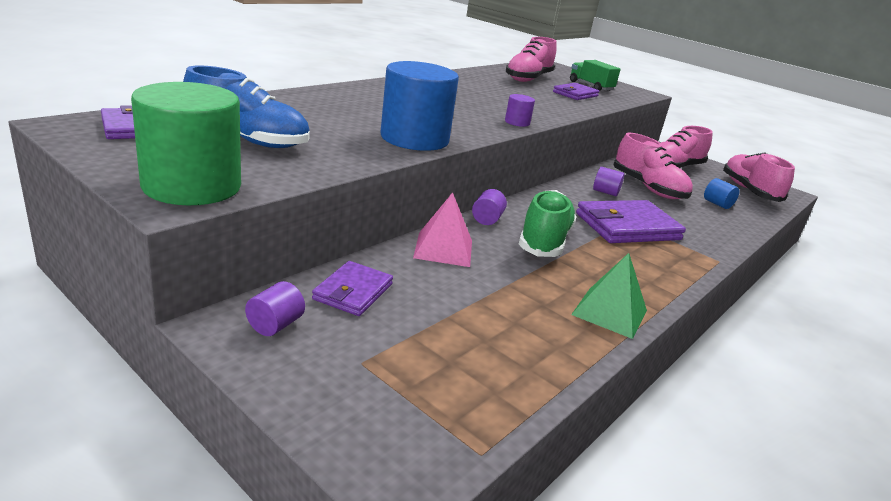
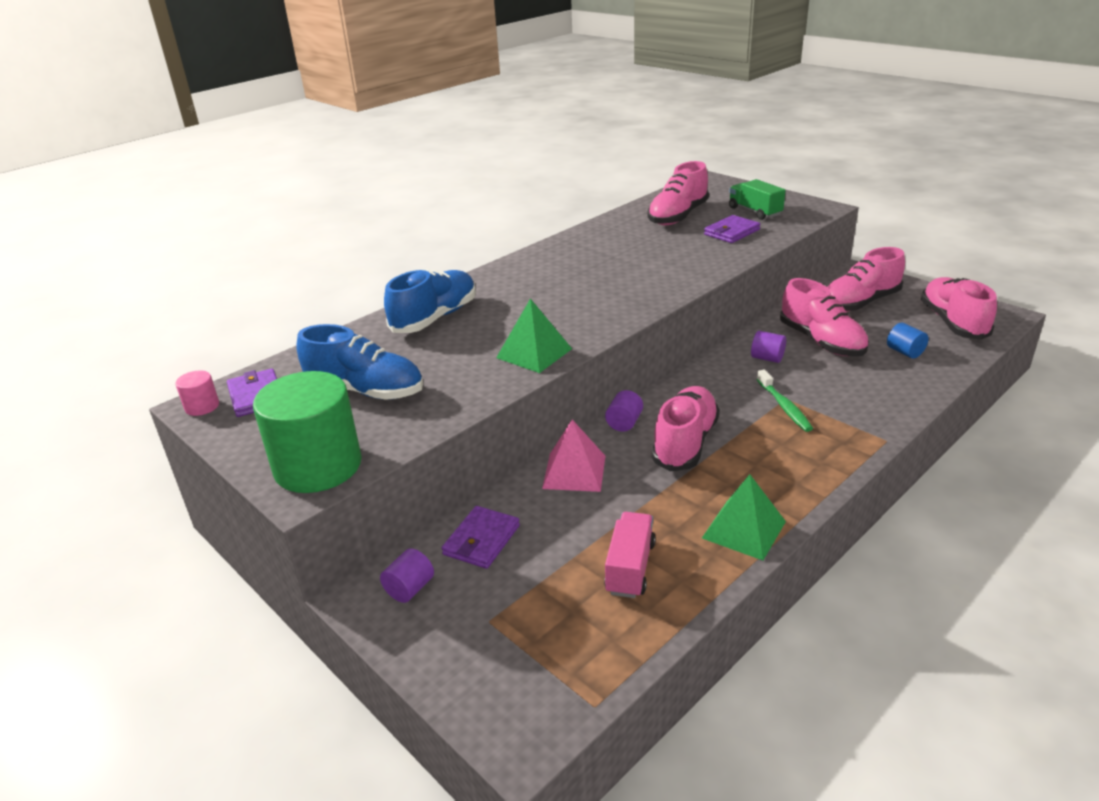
camera: 10 degrees right, 5 degrees up
(69, 126) = (202, 406): none -> pink cylinder
(318, 103) = (435, 318): none -> blue shoe
(414, 139) = (534, 353): blue cylinder -> green pyramid
(505, 331) = (630, 568): none -> pink truck
(517, 122) = (652, 300): purple cylinder -> none
(544, 240) = (685, 443): green shoe -> pink shoe
(627, 226) = (784, 407): purple wallet -> green toothbrush

